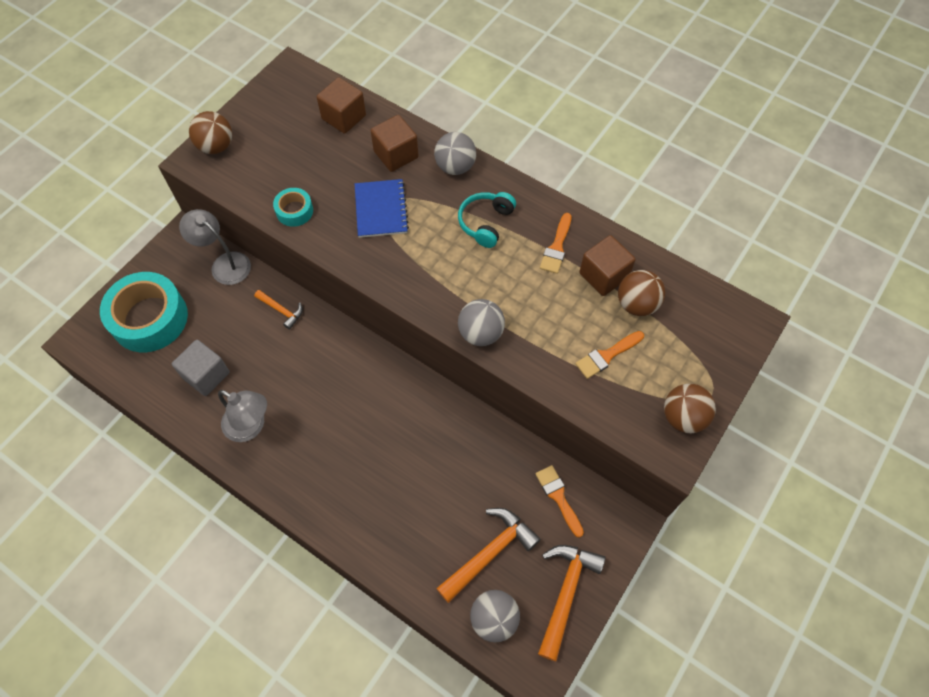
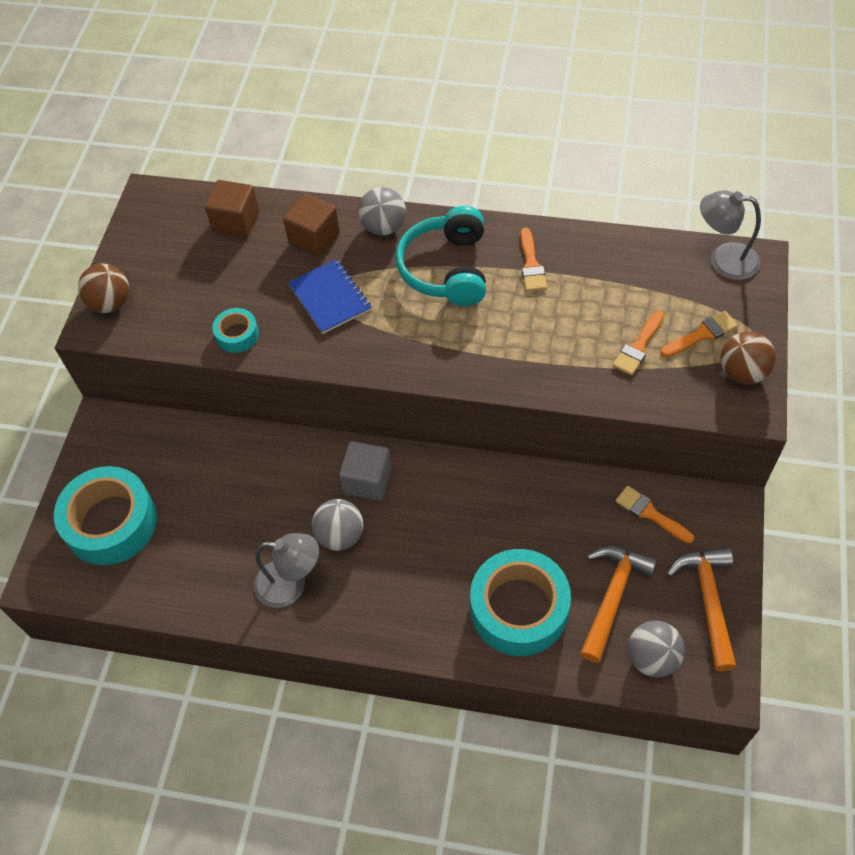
camera: 20 degrees left, 5 degrees down
(206, 375) = (210, 554): grey cube -> grey cube (367, 480)
(224, 264) = (165, 432): grey lamp -> grey lamp (723, 260)
(281, 310) = (257, 454): orange hammer -> none
(411, 527) = (519, 608): none -> turquoise tape
(480, 333) = (502, 376): grey ball -> grey ball (340, 535)
(485, 223) = (446, 269): turquoise headphones -> turquoise headphones, size x1.57
(603, 275) = (592, 273): brown cube -> none
(636, 304) = (639, 287): brown ball -> none
(667, 368) = (702, 334): none -> orange brush

